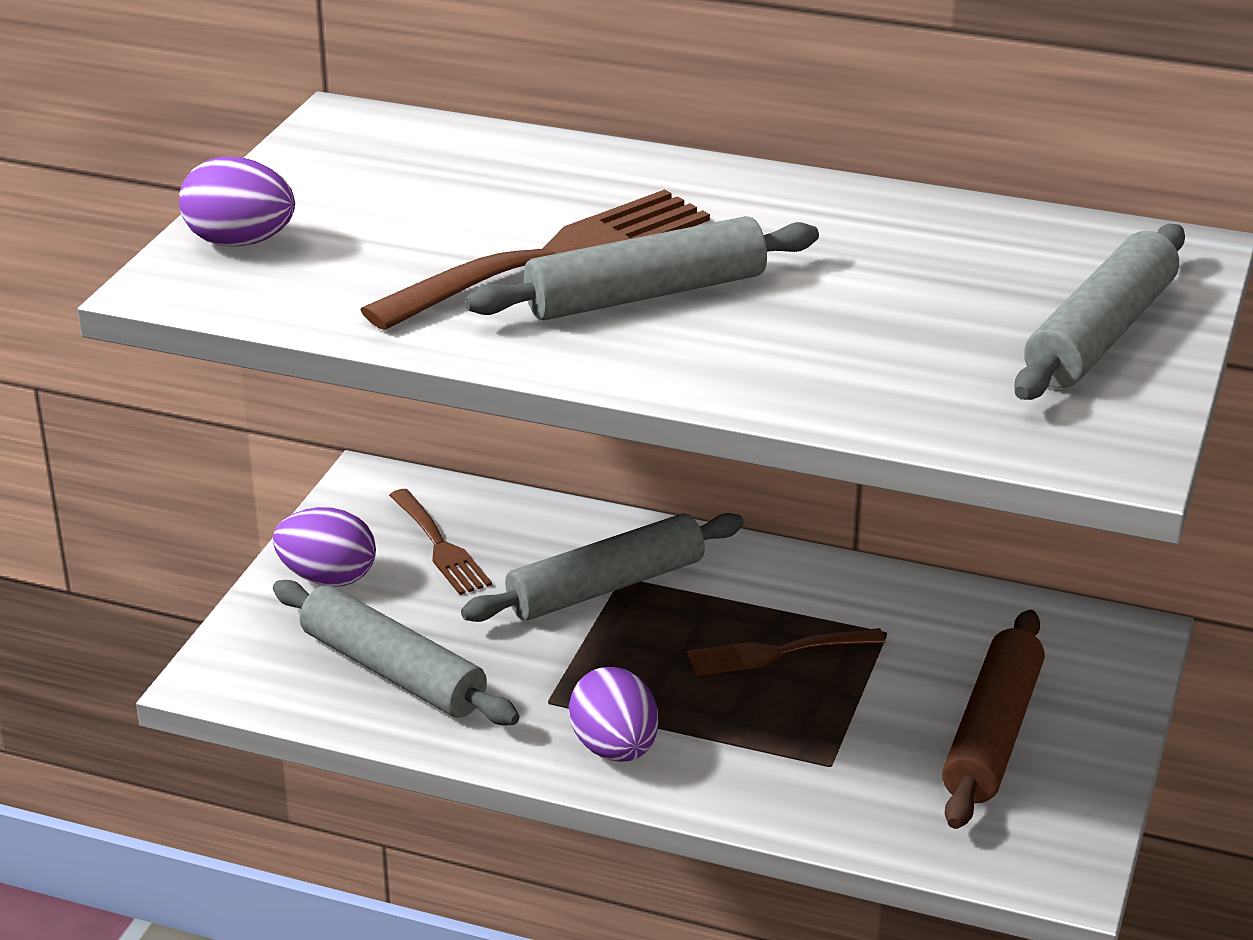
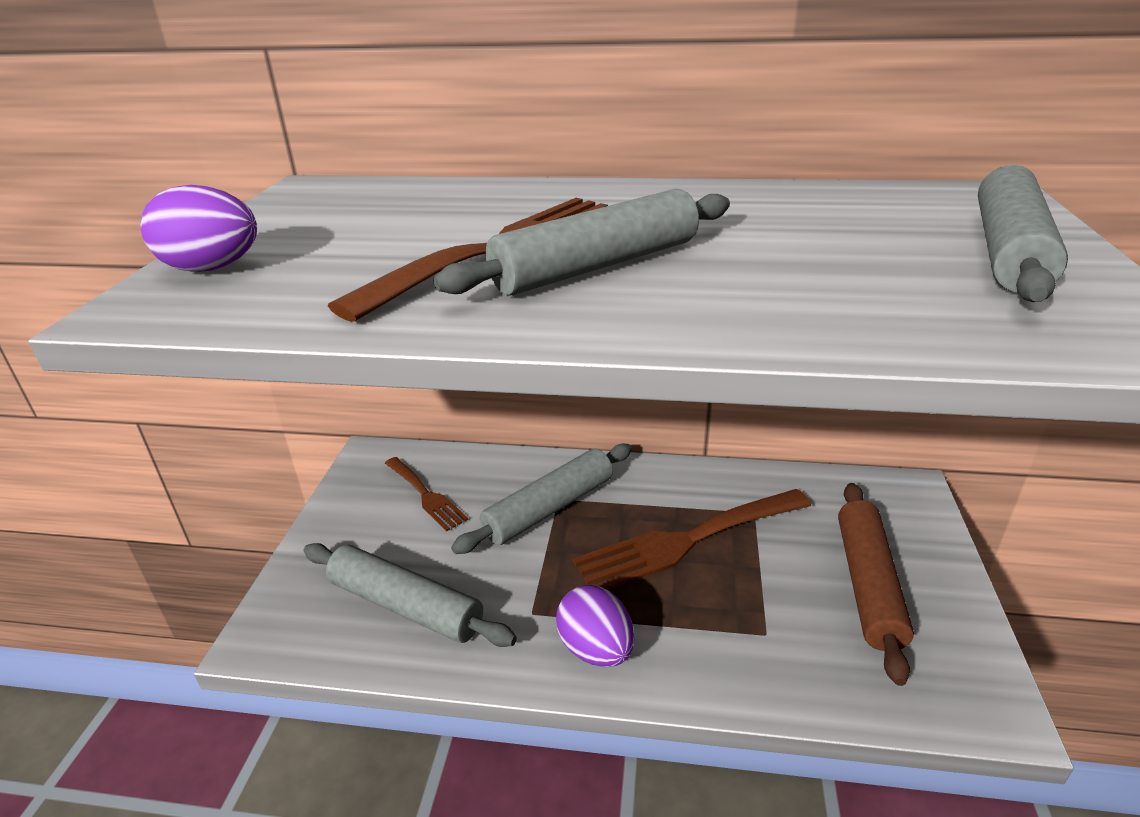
camera: 10 degrees left, 0 degrees up
(328, 578) = (347, 532): purple egg -> none
(776, 653) = (685, 541): brown fork -> brown fork, size x1.77

